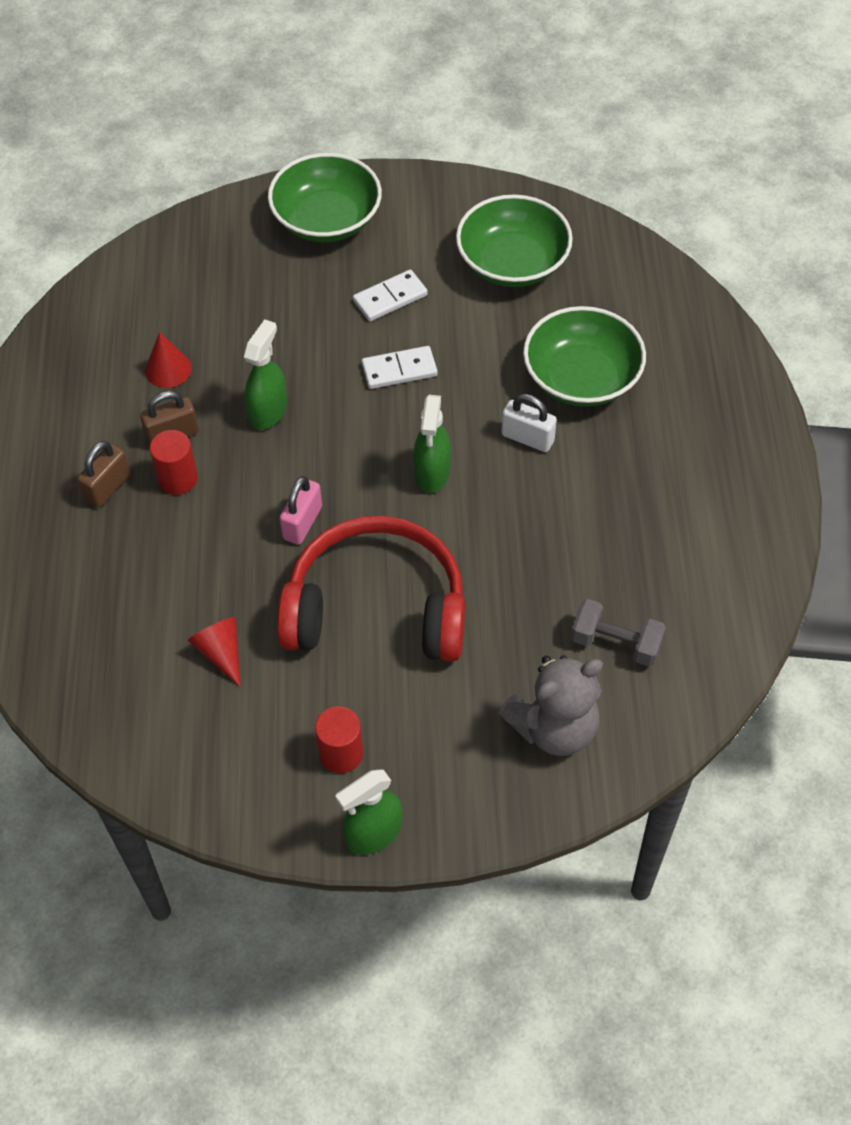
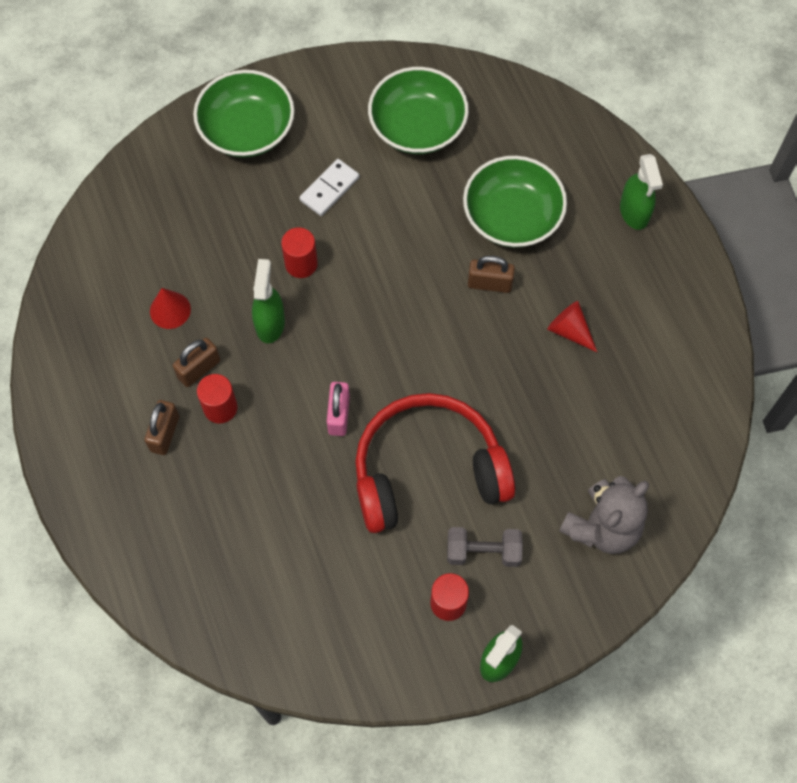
camera: 20 degrees left, 10 degrees up
(221, 652) = (319, 549): red cone -> red cone (569, 330)
(327, 362) = (301, 264): none -> red cylinder
(399, 370) = (363, 253): white domino -> none
(432, 473) = (425, 338): green spray bottle -> green spray bottle (634, 212)
(527, 438) = (489, 284): white padlock -> brown padlock
(615, 643) = (623, 441): grey dumbbell -> grey dumbbell (483, 552)

